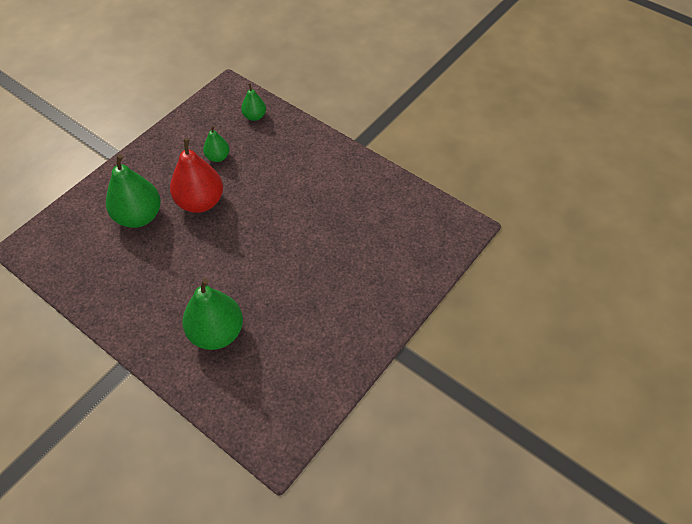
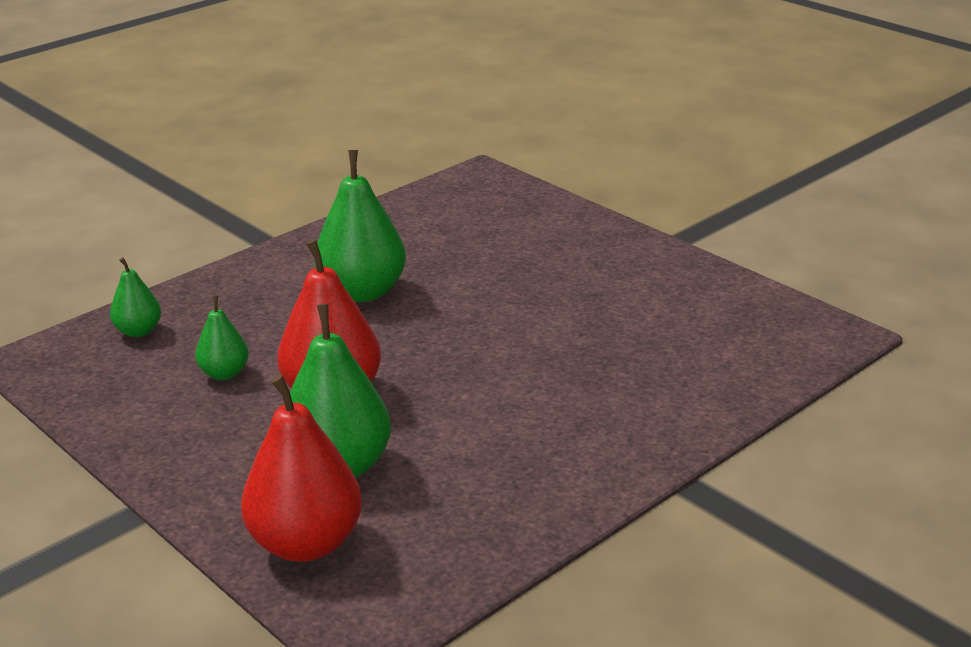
camera: 80 degrees left, 25 degrees down
(83, 216) = (306, 543): none -> red pear
(216, 333) = (631, 380): green pear -> green pear (362, 292)

